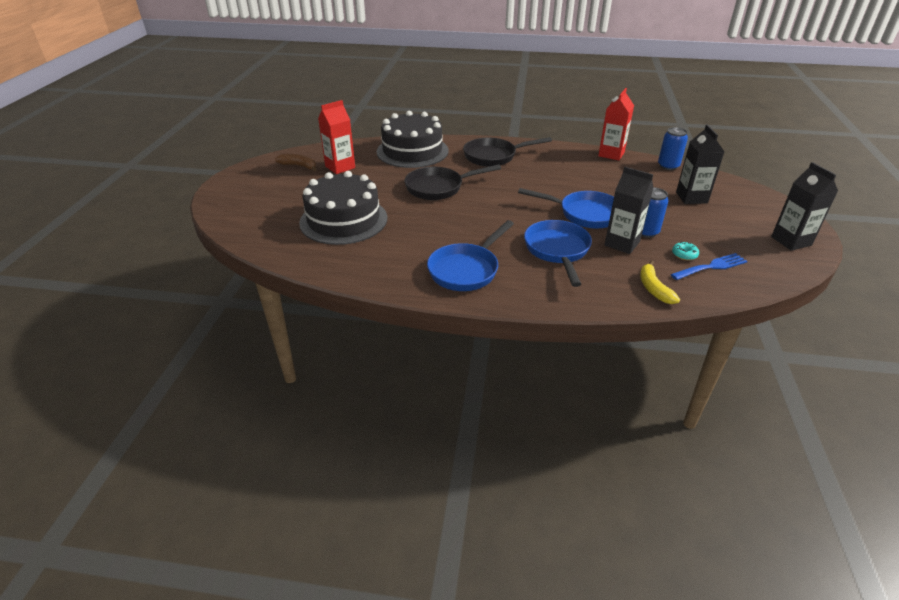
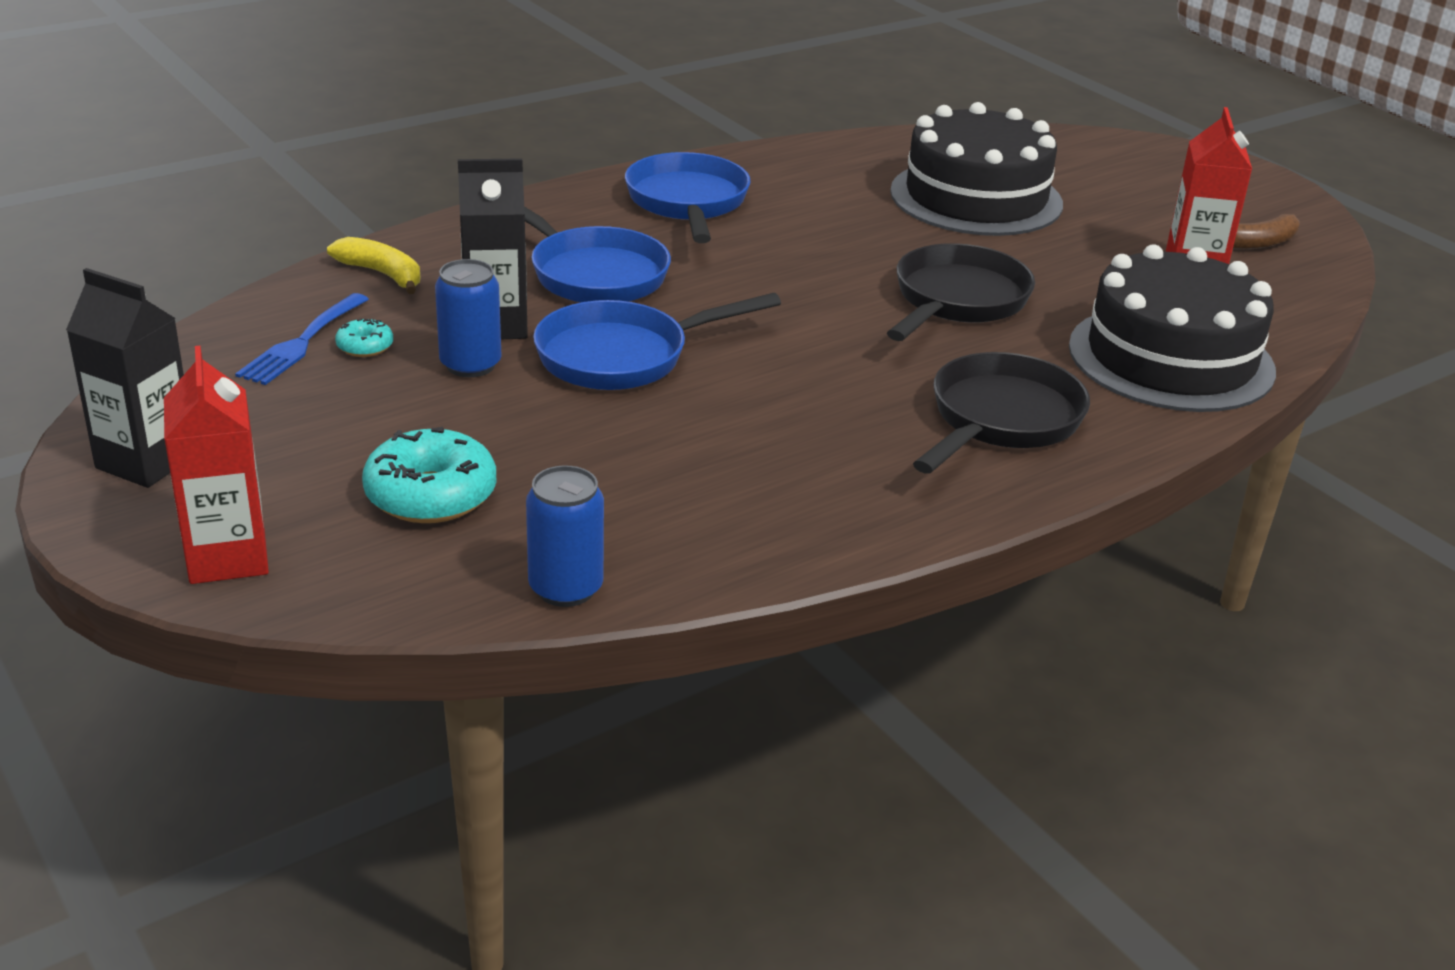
camera: 135 degrees right, 5 degrees down
(611, 154) = (756, 564): red carton -> red carton (228, 557)
(691, 197) = (431, 495): black carton -> turquoise donut

